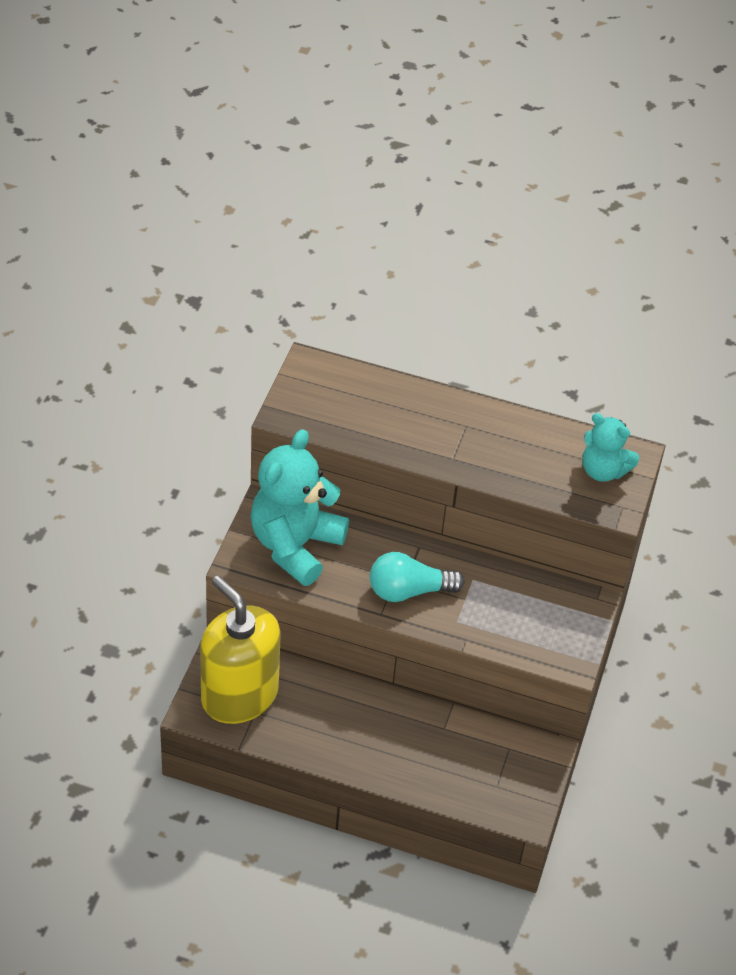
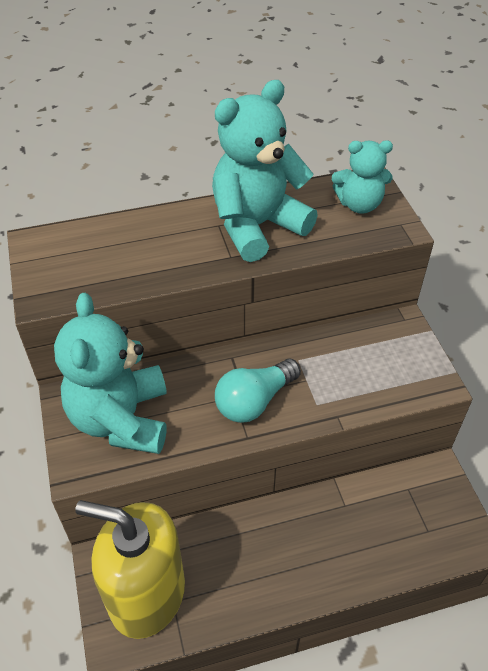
camera: 30 degrees left, 0 degrees up
(497, 443) = (257, 226): none -> turquoise teddy bear

